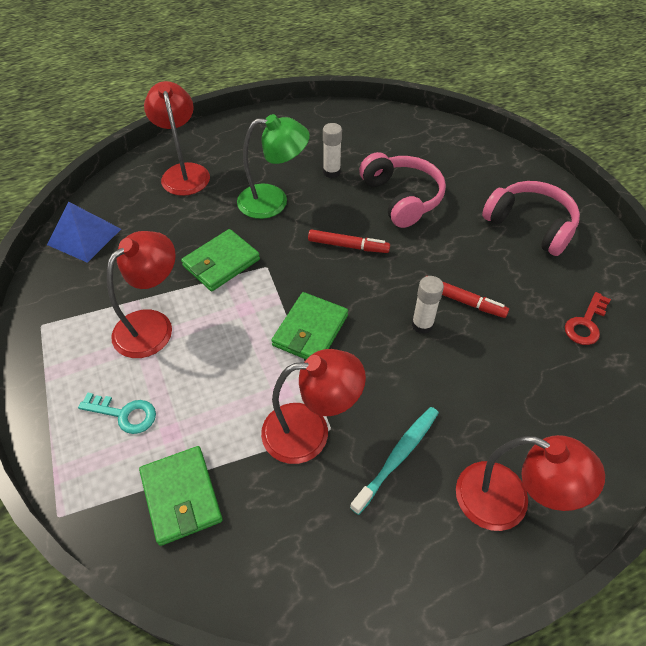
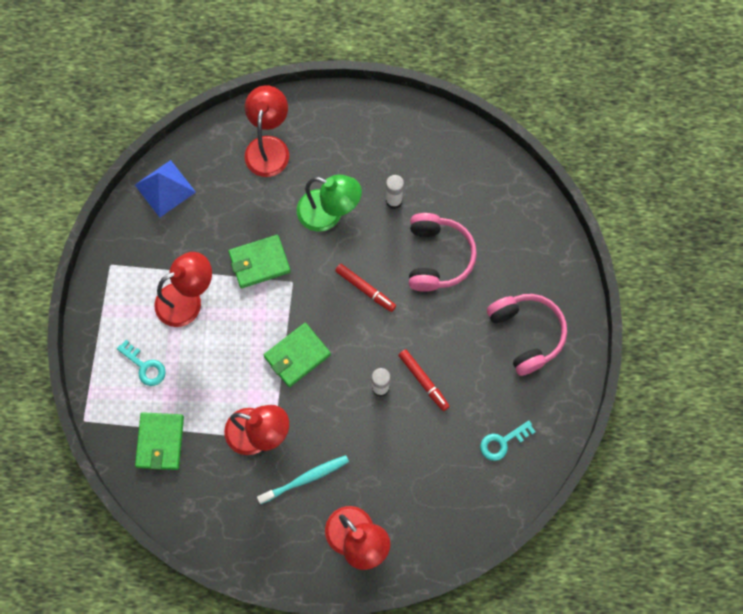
camera: 25 degrees right, 20 degrees up
(586, 323) = (502, 442): red key -> turquoise key

